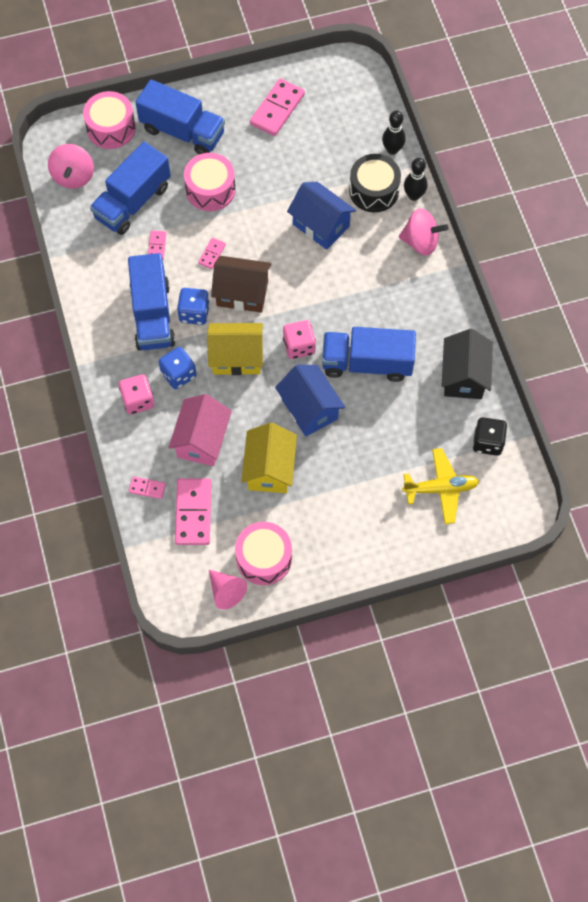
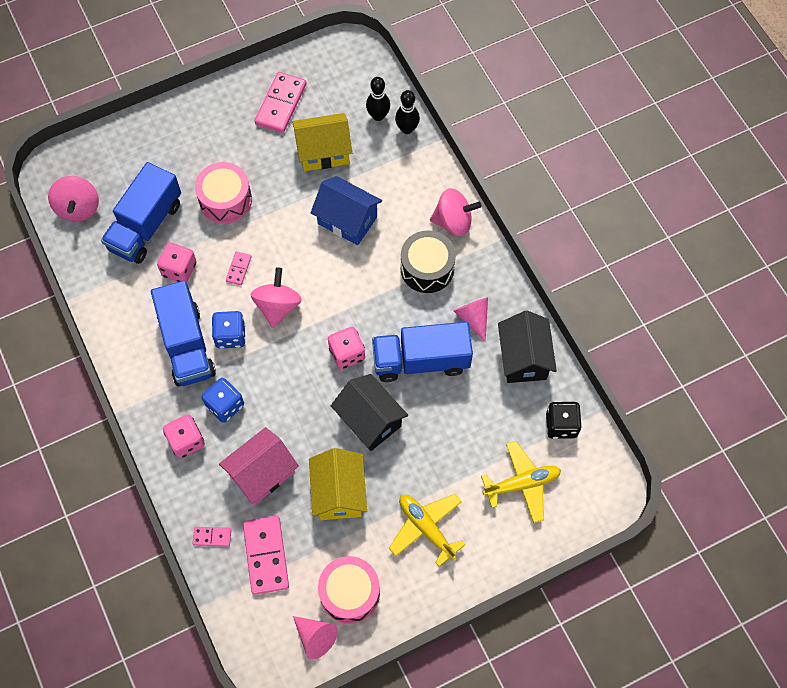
camera: 10 degrees left, 0 degrees up
(111, 128) = (110, 150): pink drum -> none
(157, 246) = (179, 269): pink domino -> pink dice
(182, 132) = (186, 143): blue truck -> none
(202, 440) = (262, 473): pink house -> pink house turned 45 degrees clockwise
(236, 357) = (283, 377): yellow house -> yellow house (323, 152)
(242, 293) = (277, 306): brown house -> pink spinning top
(309, 409) = (369, 420): blue house -> black house
(344, 513) = (426, 528): none -> yellow plane
(374, 191) = (395, 175): black drum -> black drum (427, 268)
(414, 195) = (437, 174): black bowling pin -> black bowling pin (378, 116)
(423, 332) = (473, 318): none -> pink cone

